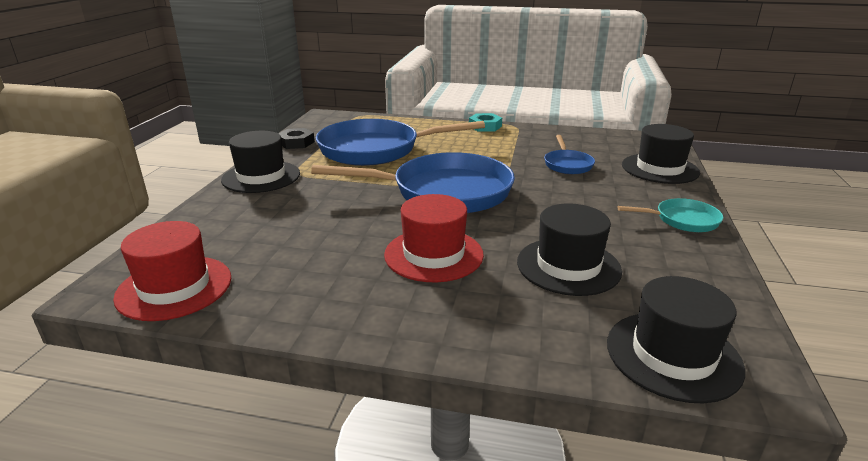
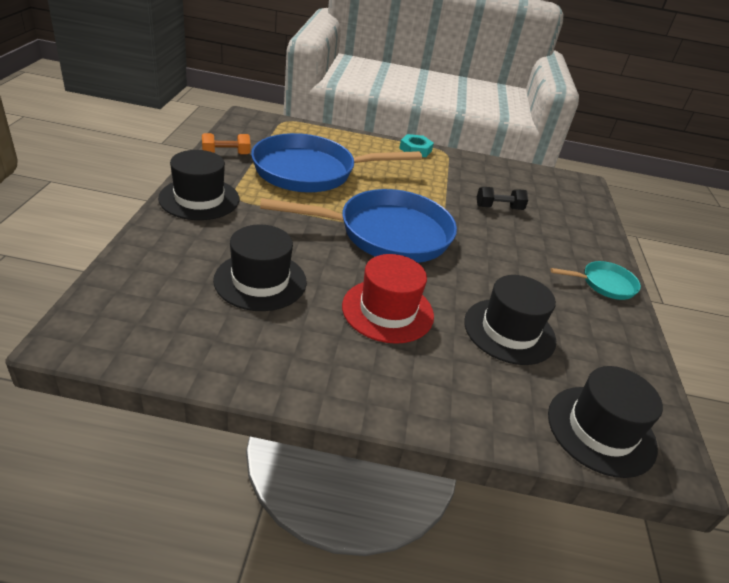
camera: 10 degrees left, 10 degrees up
(174, 287) = (145, 336): red hat -> none
(296, 143) = (226, 154): black nut -> orange dumbbell
(567, 164) = (499, 208): blue pan -> black dumbbell
(659, 169) = (582, 220): black hat -> black hat (260, 281)

